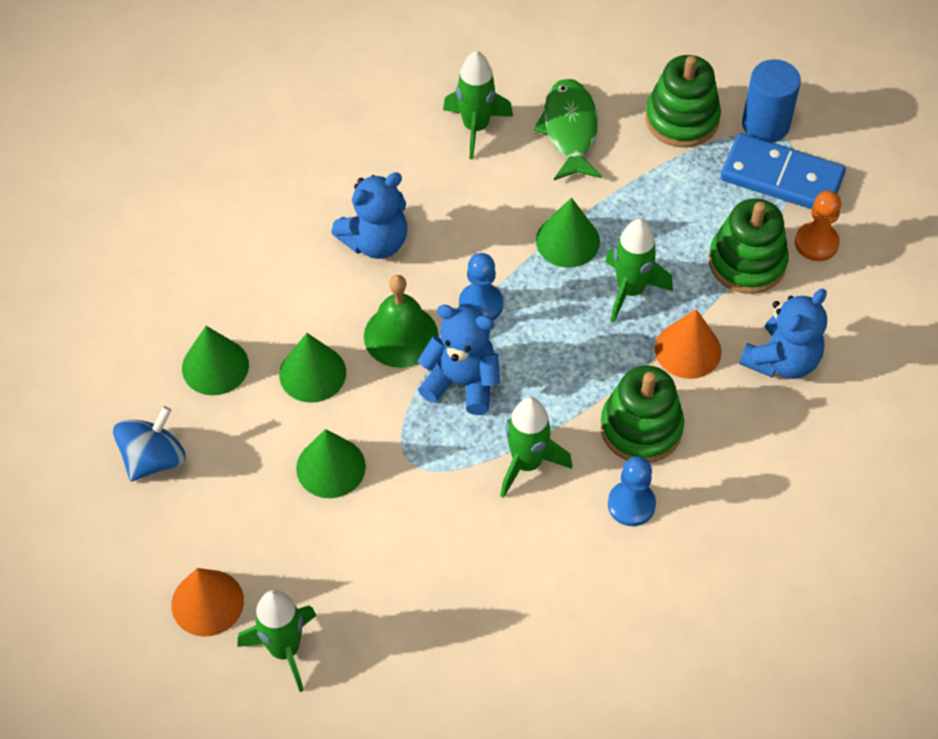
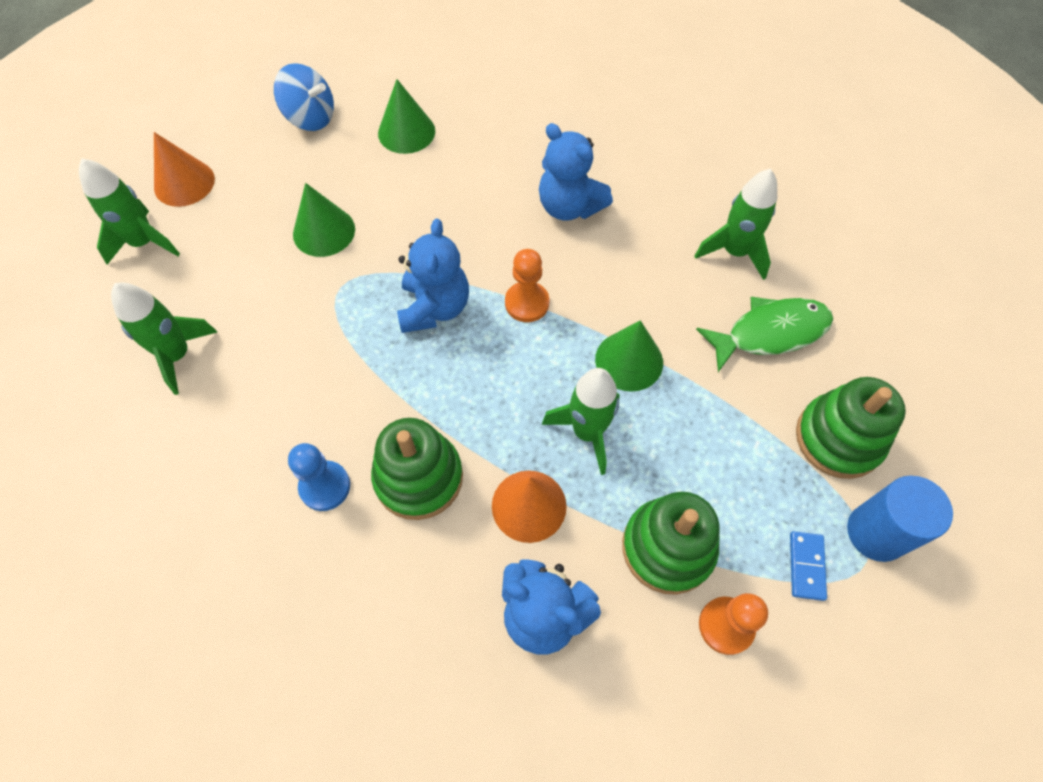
camera: 75 degrees right, 5 degrees up
(312, 373) = (416, 196): green cone -> none
(401, 335) = (473, 249): green bell -> none
(481, 304) = (527, 303): blue pawn -> orange pawn
(527, 464) = (355, 381): green rocket -> green rocket (177, 355)
(782, 177) = (806, 566): blue domino -> blue domino, size x0.46

